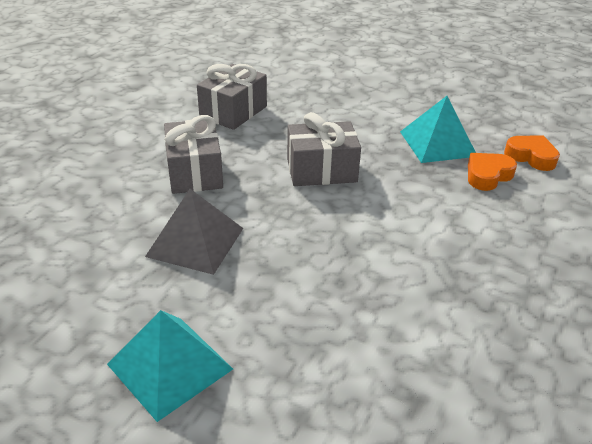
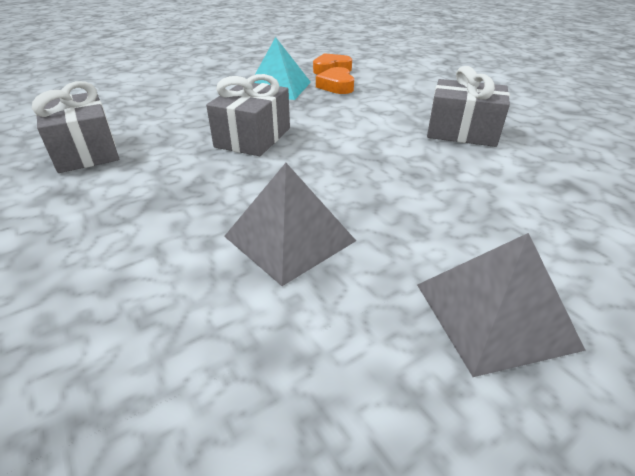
camera: 60 degrees left, 0 degrees up
(170, 366) = (494, 315): turquoise pyramid -> grey pyramid
(195, 172) = (161, 205): grey gift -> grey gift (462, 132)

